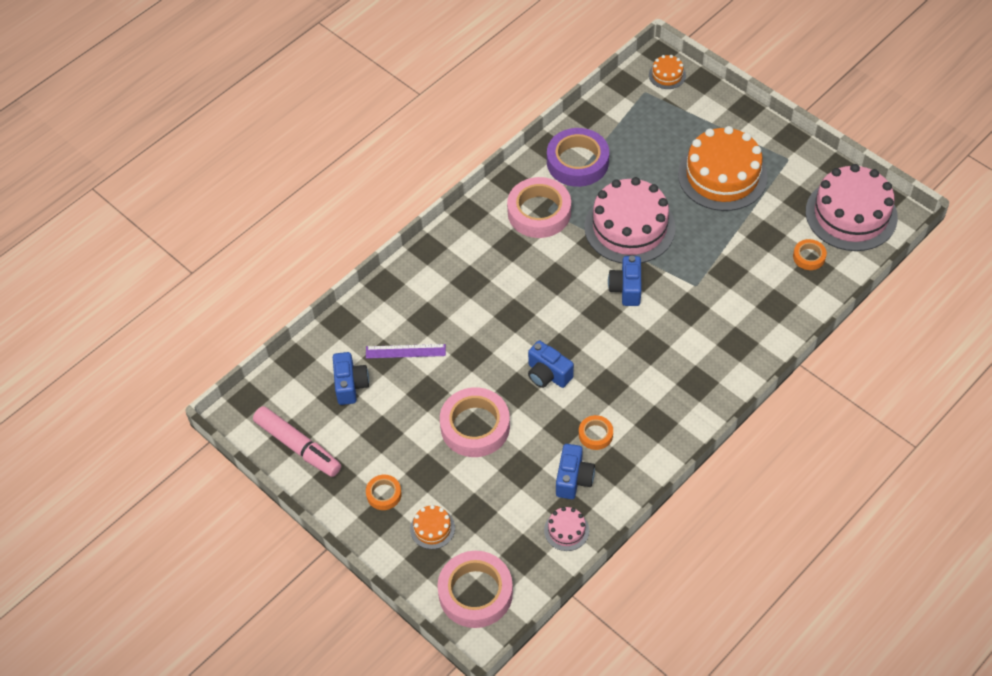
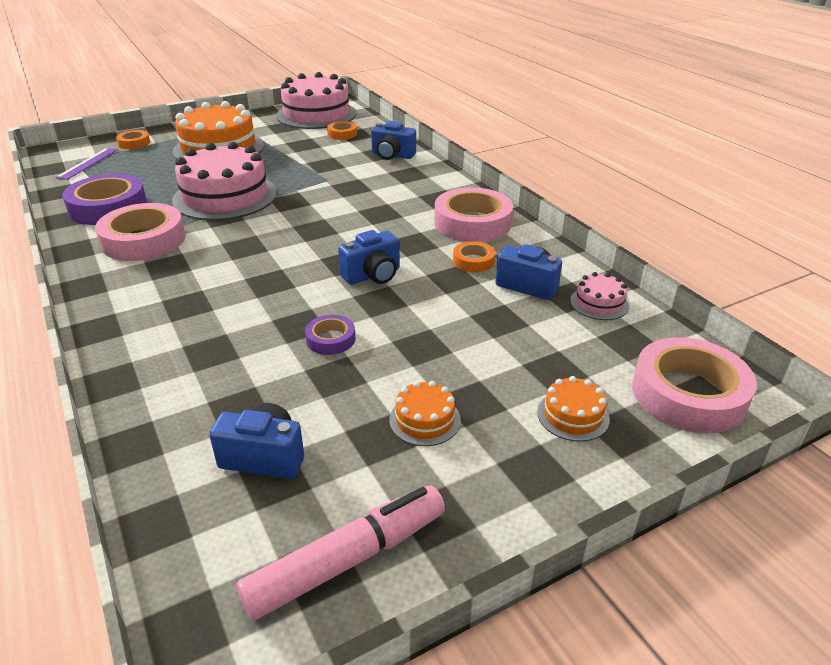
camera: 75 degrees left, 20 degrees down
(384, 494) = (495, 458): orange tape -> orange tape (134, 143)
(405, 351) = (248, 383): purple ruler -> purple ruler (88, 163)
(462, 377) = (330, 339): none -> purple tape
(475, 426) = (417, 343): pink tape -> pink tape (472, 223)
(626, 289) = (298, 211): blue camera -> blue camera (392, 155)
(667, 75) = (73, 150): orange cake -> orange cake (425, 420)

